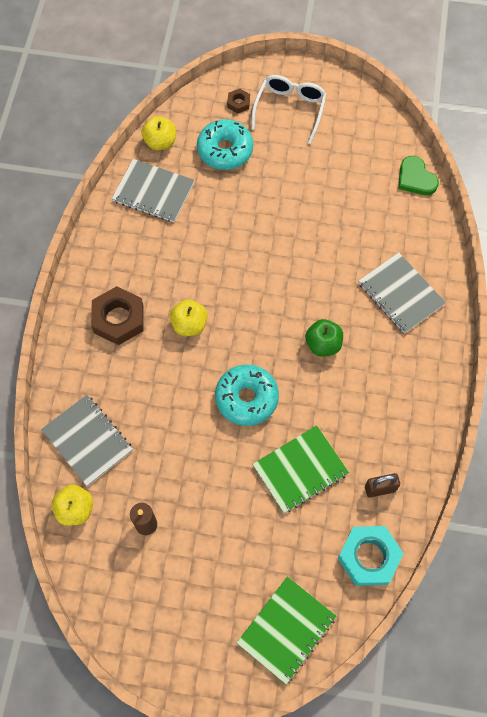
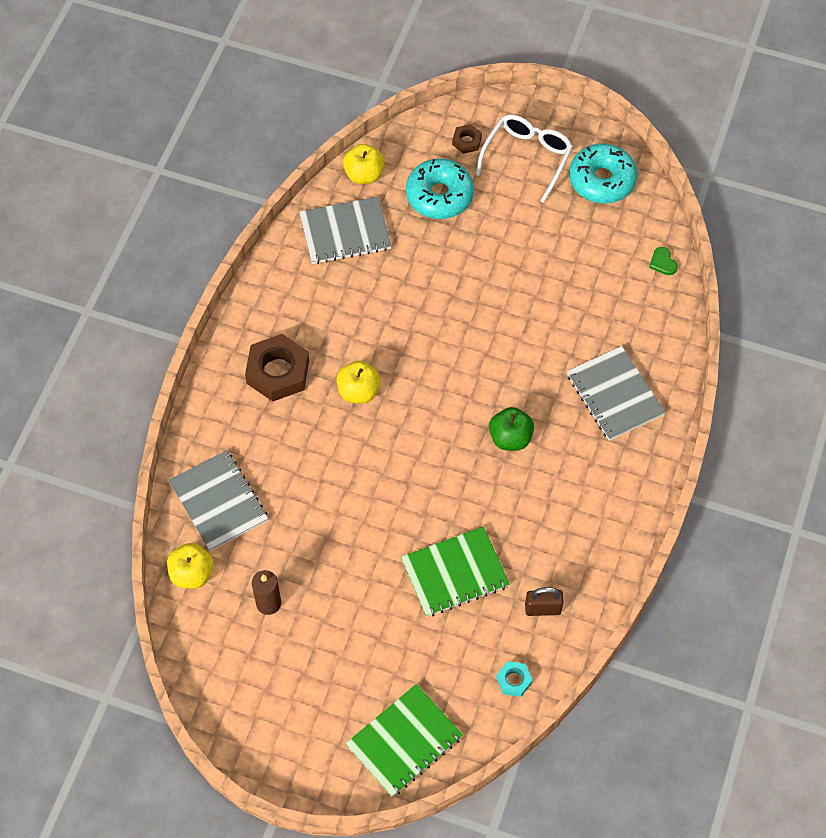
camera: 10 degrees right, 5 degrees down
(153, 192) = (345, 232): grey notebook -> grey notebook turned 45 degrees counterclockwise
(246, 398) = (409, 484): turquoise donut -> turquoise donut (602, 180)
(369, 557) = (514, 680): turquoise nut -> turquoise nut, size x0.49
(416, 178) = (662, 262): green heart -> green heart, size x0.57

